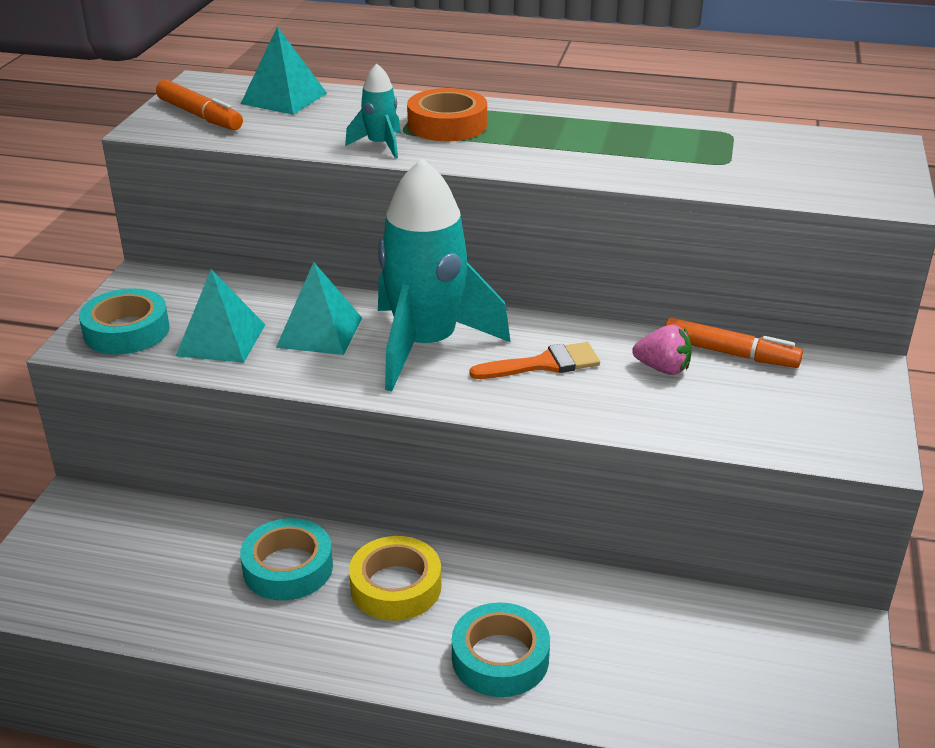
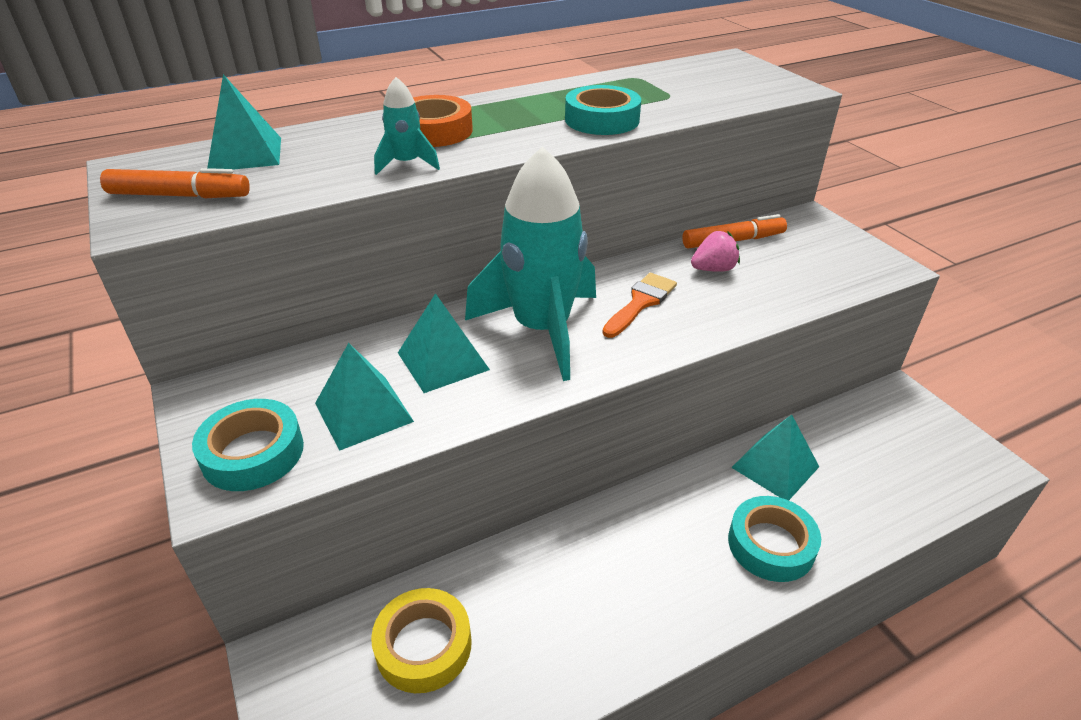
camera: 40 degrees left, 5 degrees up
(288, 568) = (548, 582): turquoise tape -> turquoise tape (602, 120)
(396, 586) = (642, 541): yellow tape -> yellow tape (423, 645)
(596, 607) = (775, 467): none -> turquoise pyramid

